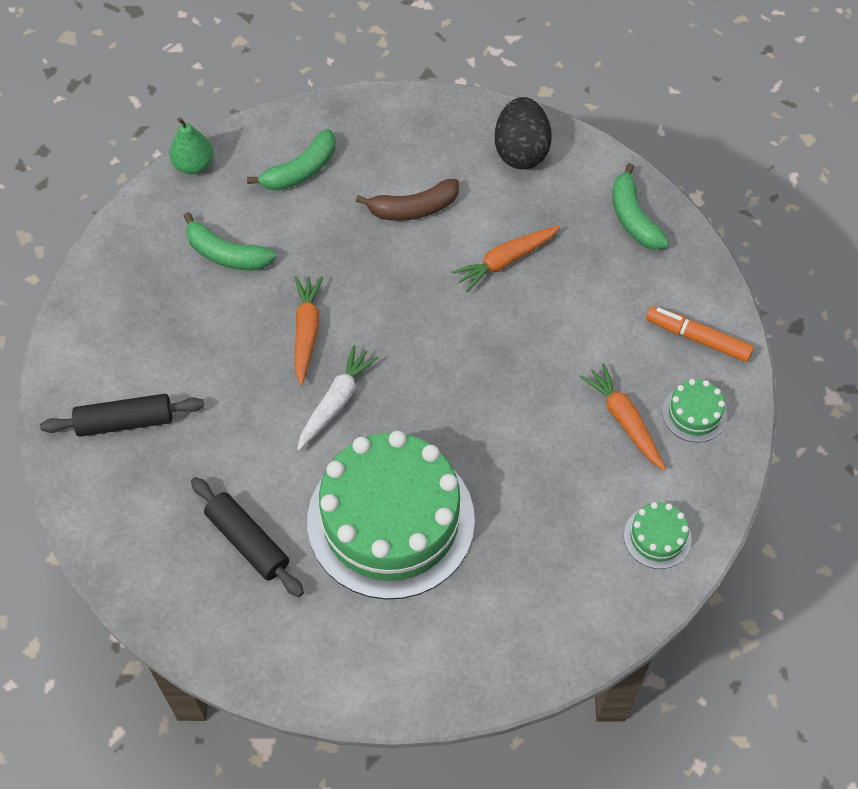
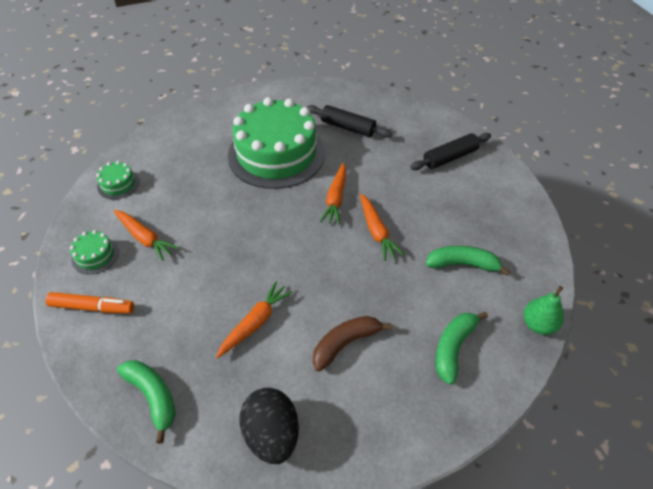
camera: 160 degrees right, 10 degrees down
(336, 402) = (335, 198): white carrot -> orange carrot

